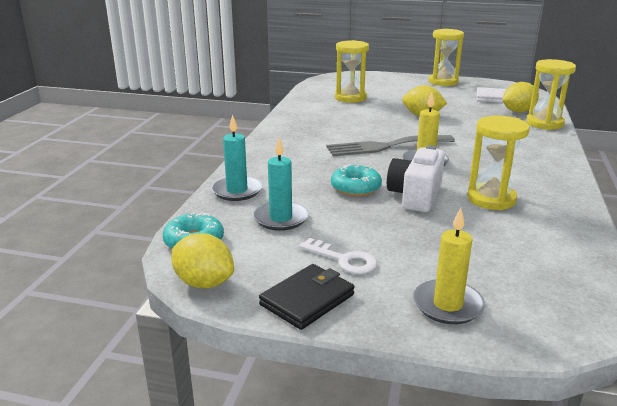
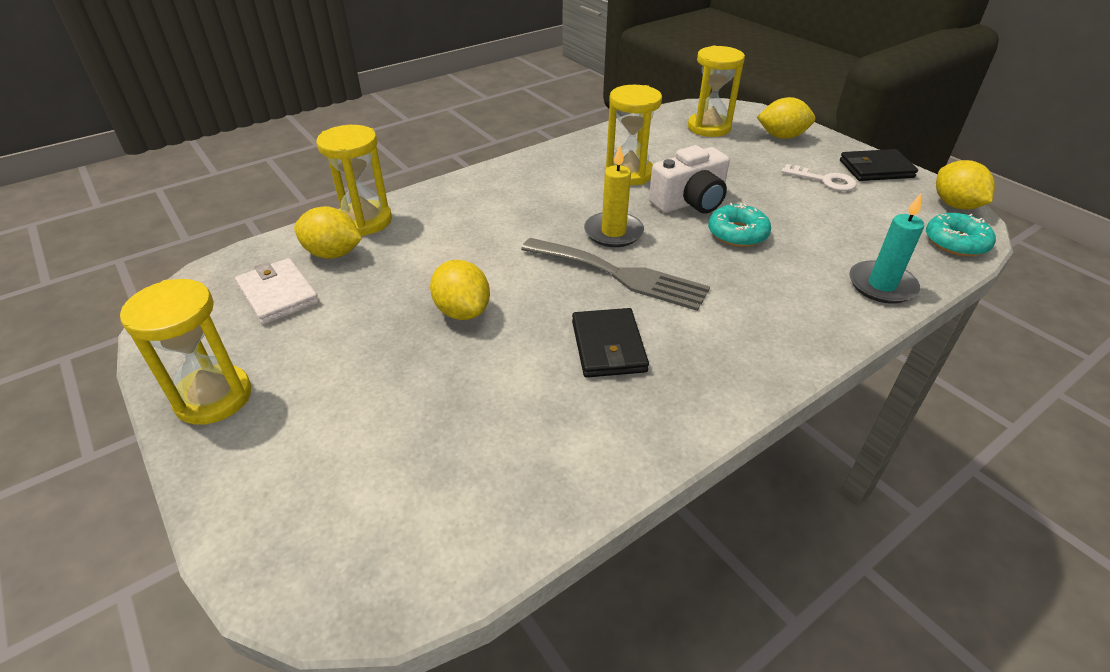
camera: 140 degrees left, 15 degrees up
(280, 218) = (851, 232): turquoise candle -> none
(343, 259) = (824, 180): white key -> white key turned 135 degrees clockwise
(346, 125) = (608, 346): none -> black wallet
(350, 98) = (474, 439): yellow hourglass -> yellow hourglass (709, 127)
(447, 305) = (782, 136): yellow candle -> yellow lemon

